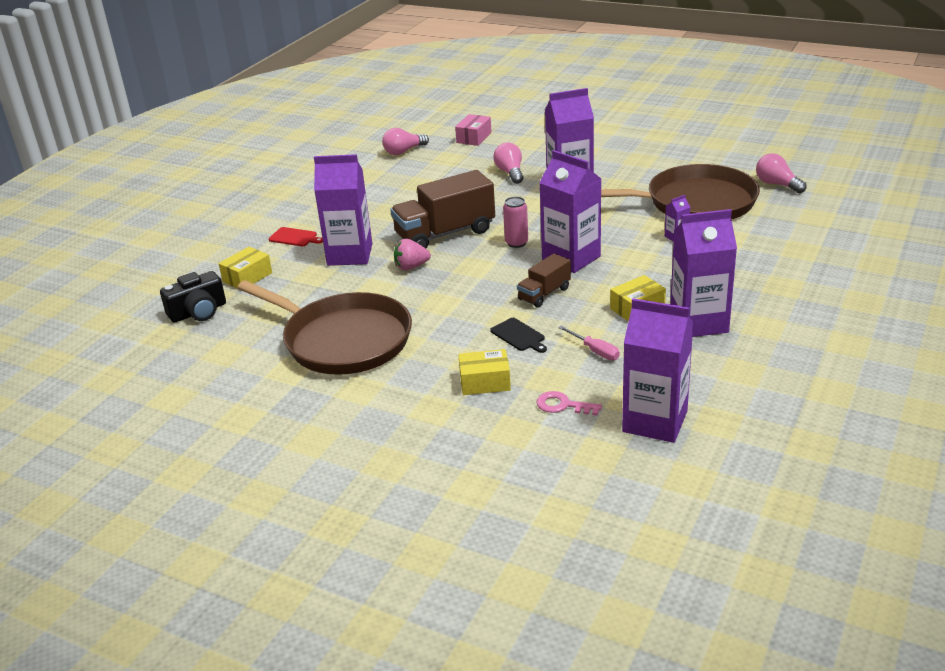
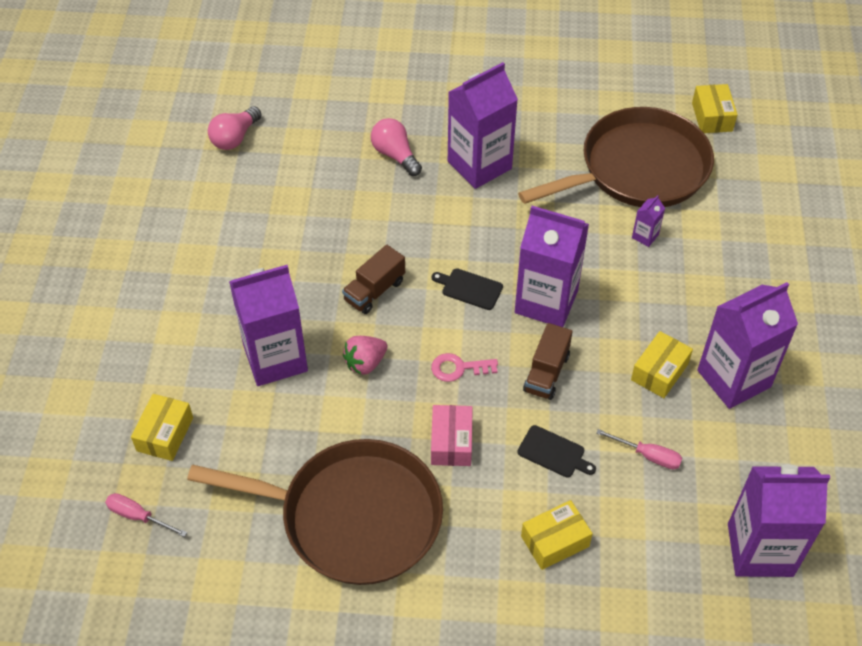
camera: 25 degrees left, 20 degrees up
(198, 312) = (138, 516): black camera -> pink screwdriver
(295, 237) = (184, 342): red cutting board -> none
(445, 234) = (374, 291): brown truck -> brown truck, size x0.54
(474, 138) = (313, 92): pink box -> pink box (451, 442)
(516, 243) = (469, 288): pink can -> black cutting board
(563, 405) = (656, 553): pink key -> pink key (458, 368)
(777, 184) = (712, 117): pink light bulb -> yellow box

